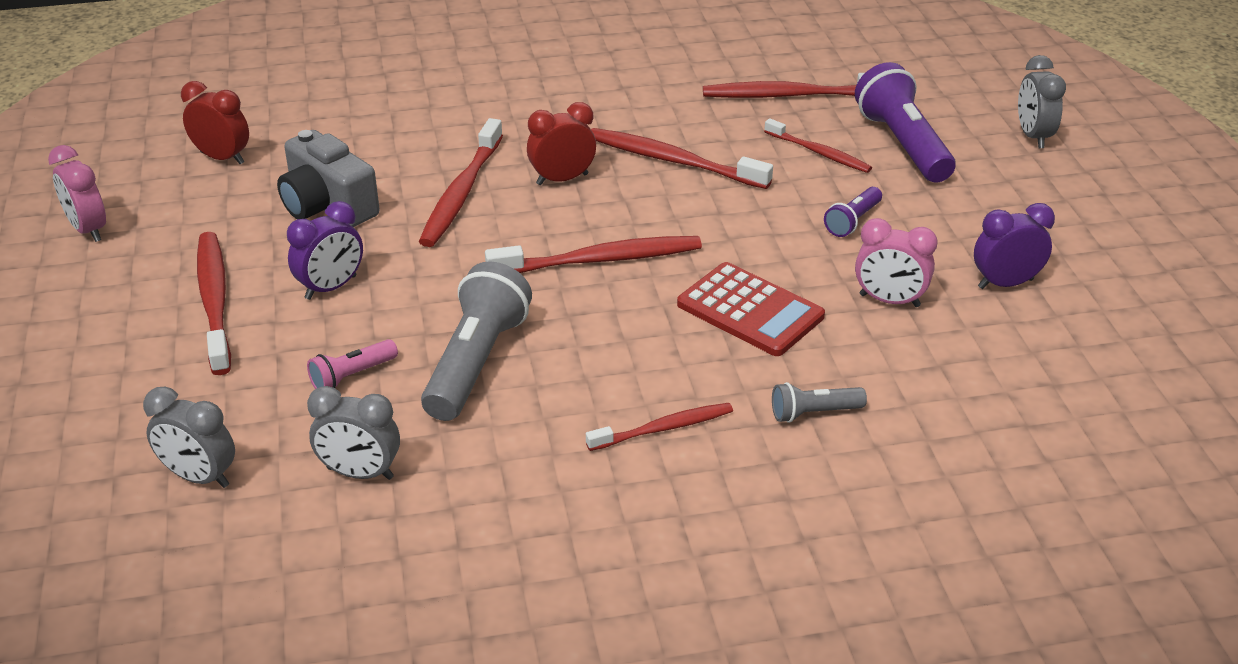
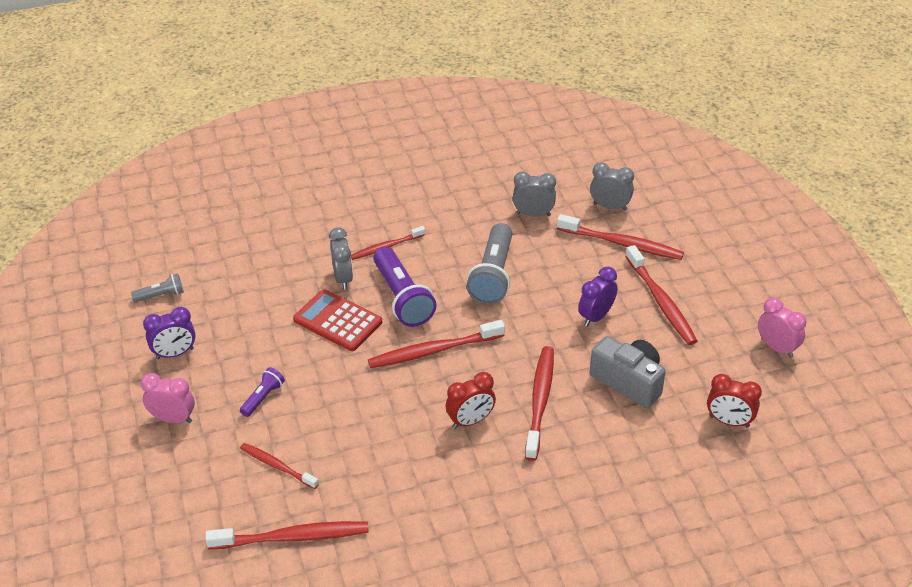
camera: 175 degrees right, 5 degrees up
(351, 376) = (559, 262): pink flashlight -> none
(673, 161) = (390, 447): red toothbrush -> red toothbrush (622, 244)
(813, 413) = (307, 261): grey flashlight -> grey flashlight (161, 295)
(889, 301) = (251, 335): pink clock -> pink clock (173, 419)
(902, 144) = (209, 482): purple flashlight -> purple flashlight (402, 298)
(1033, 136) = (101, 501): grey clock -> grey clock (343, 278)

